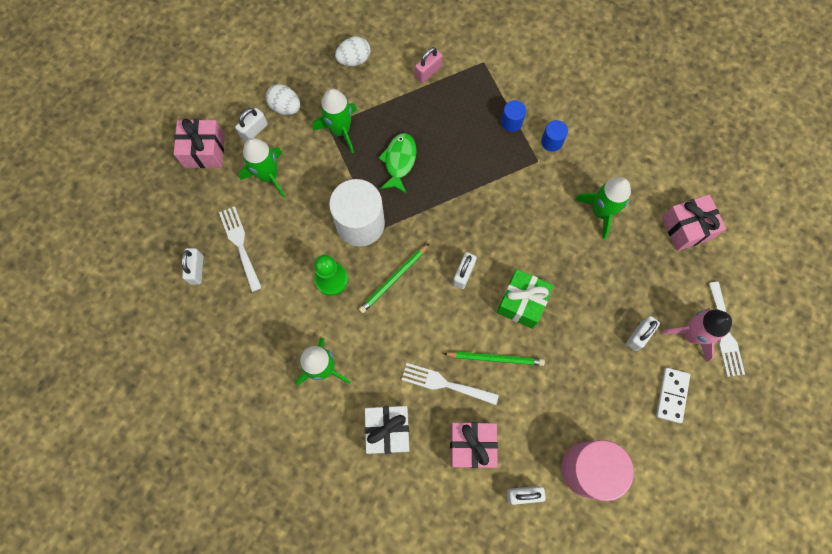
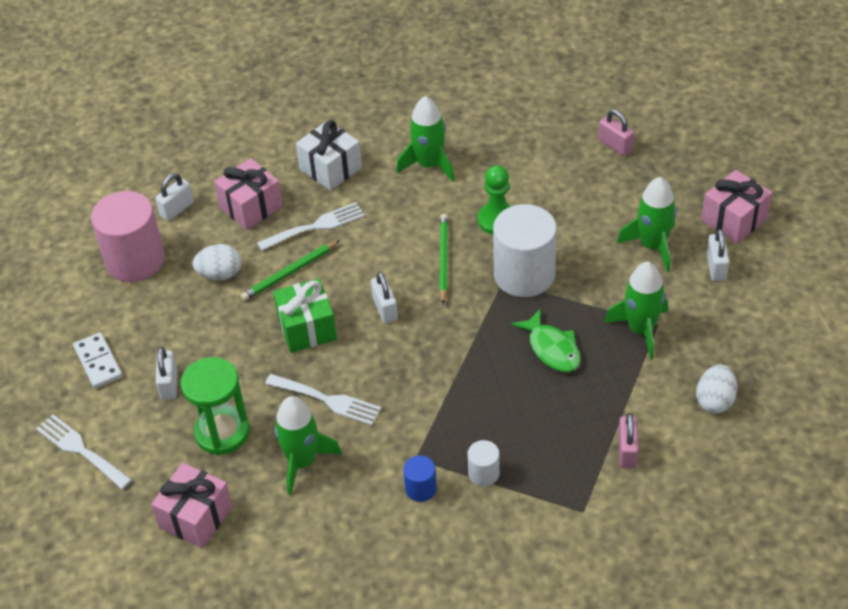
camera: 140 degrees right, 25 degrees down
(197, 269) = (615, 145): white padlock -> pink padlock
(240, 245) = (605, 185): white fork -> white fork (327, 400)
(285, 107) = (717, 307): white egg -> white egg (220, 274)
(511, 122) = (483, 473): blue cylinder -> white cylinder
(631, 271) = (222, 432): none -> green hourglass
(691, 334) = (116, 423): pink rocket -> none

